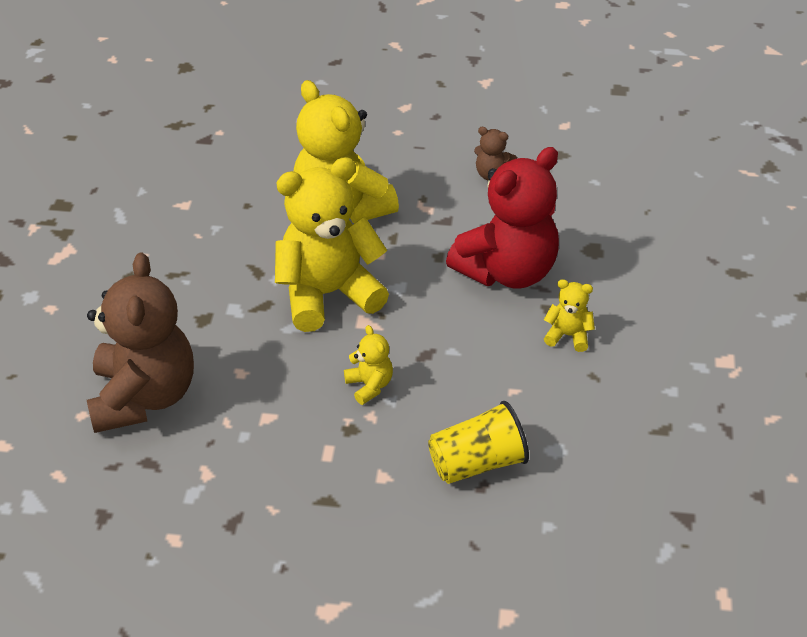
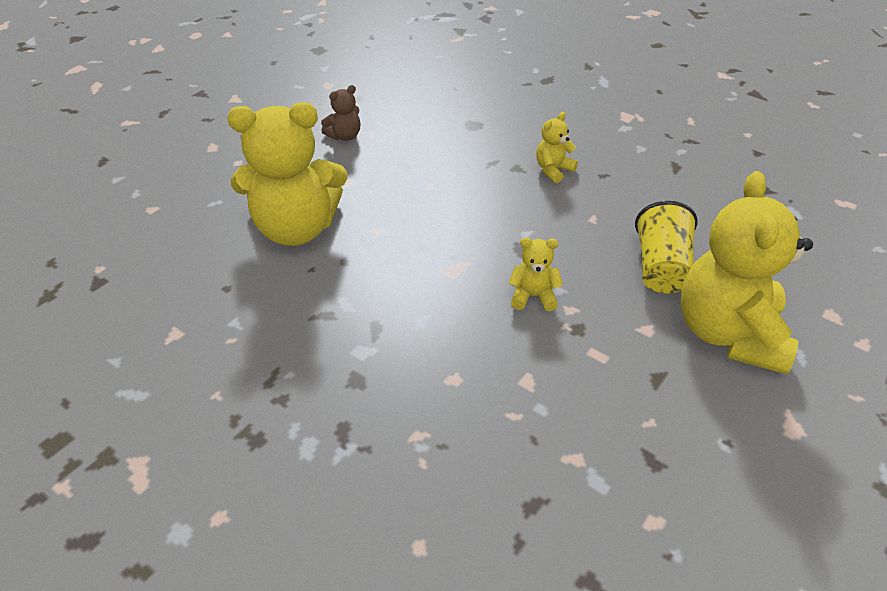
camera: 60 degrees left, 0 degrees up
(144, 397) = (432, 474): brown teddy bear -> none
(328, 294) = (398, 279): yellow teddy bear -> yellow teddy bear (728, 333)
(507, 271) = (460, 171): red teddy bear -> none

